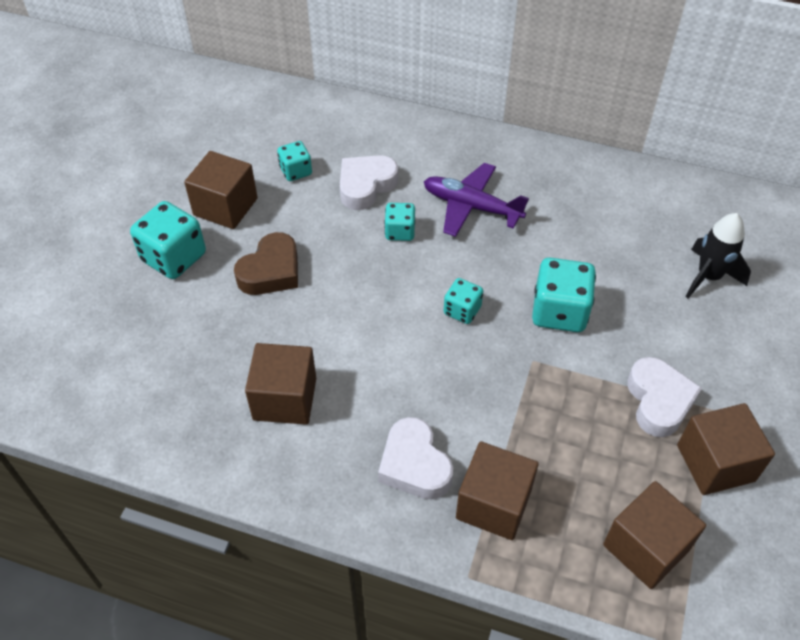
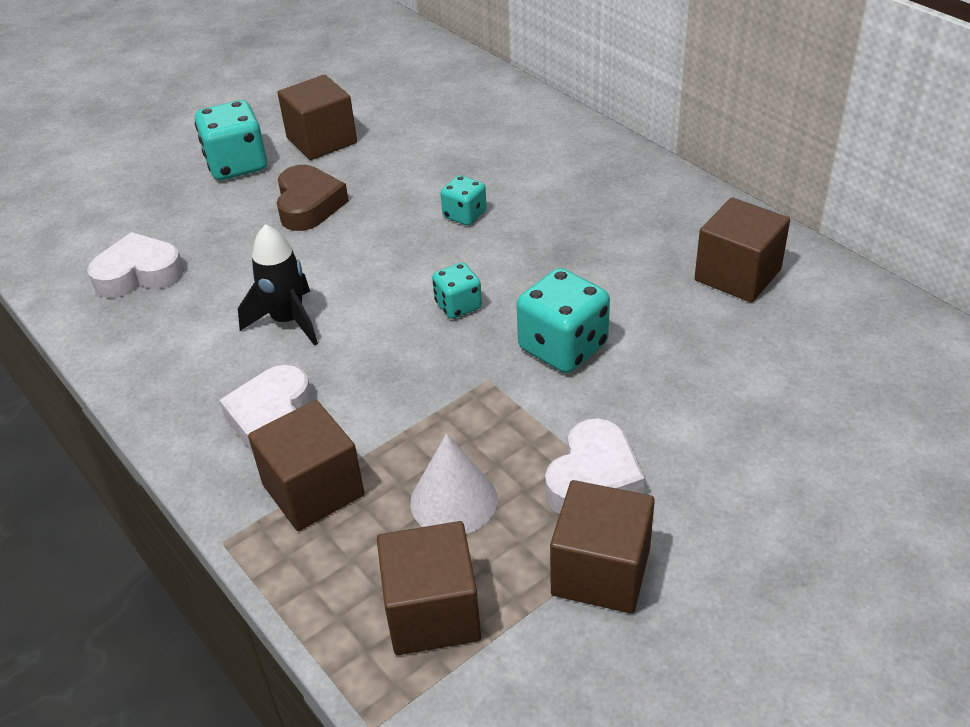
camera: 35 degrees right, 10 degrees down
(271, 271) = (309, 205): brown heart -> brown heart turned 75 degrees counterclockwise
(285, 399) = (214, 312): brown cube -> brown cube (737, 275)
(296, 171) = (415, 132): turquoise dice -> none
(366, 186) = (470, 165): white heart -> white heart (139, 274)
(471, 207) = (562, 218): purple plane -> none
(590, 462) = (454, 500): none -> white cone
(708, 277) = (783, 382): black rocket -> black rocket (288, 321)

